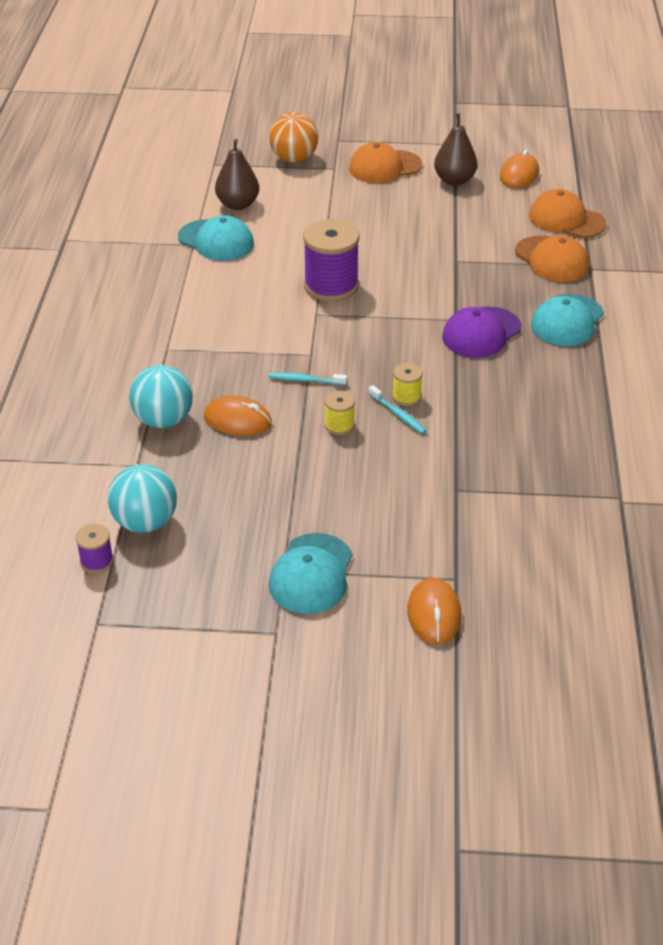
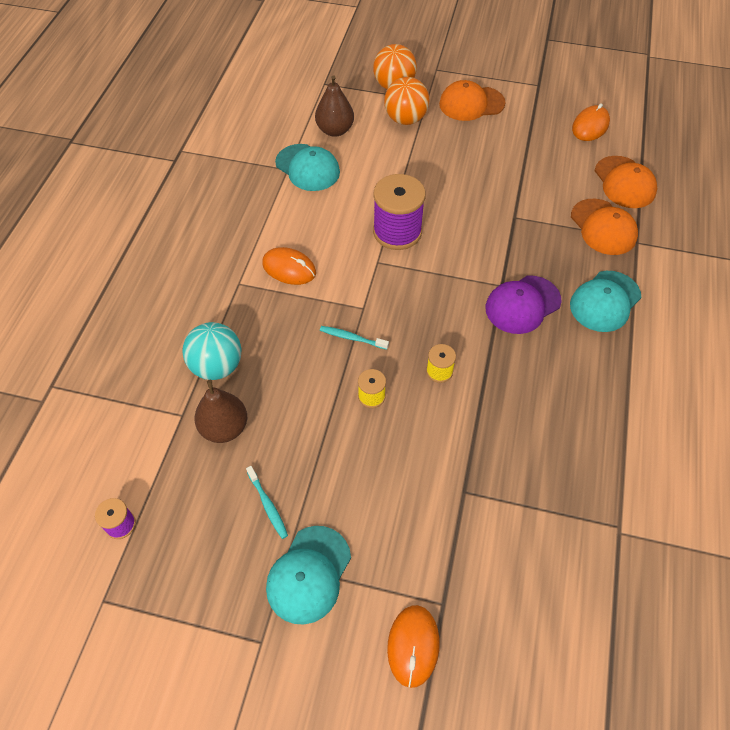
camera: 10 degrees right, 15 degrees up
(145, 522) = (173, 485): turquoise ball -> none
(237, 420) = (282, 376): orange mouse -> orange mouse (289, 268)
(315, 187) = (405, 119): none -> orange ball
(398, 414) = (427, 391): turquoise toothbrush -> turquoise toothbrush (268, 505)
(454, 180) = (530, 126): brown pear -> brown pear (224, 428)
(566, 219) = (624, 182): orange cap -> orange cap turned 150 degrees counterclockwise

